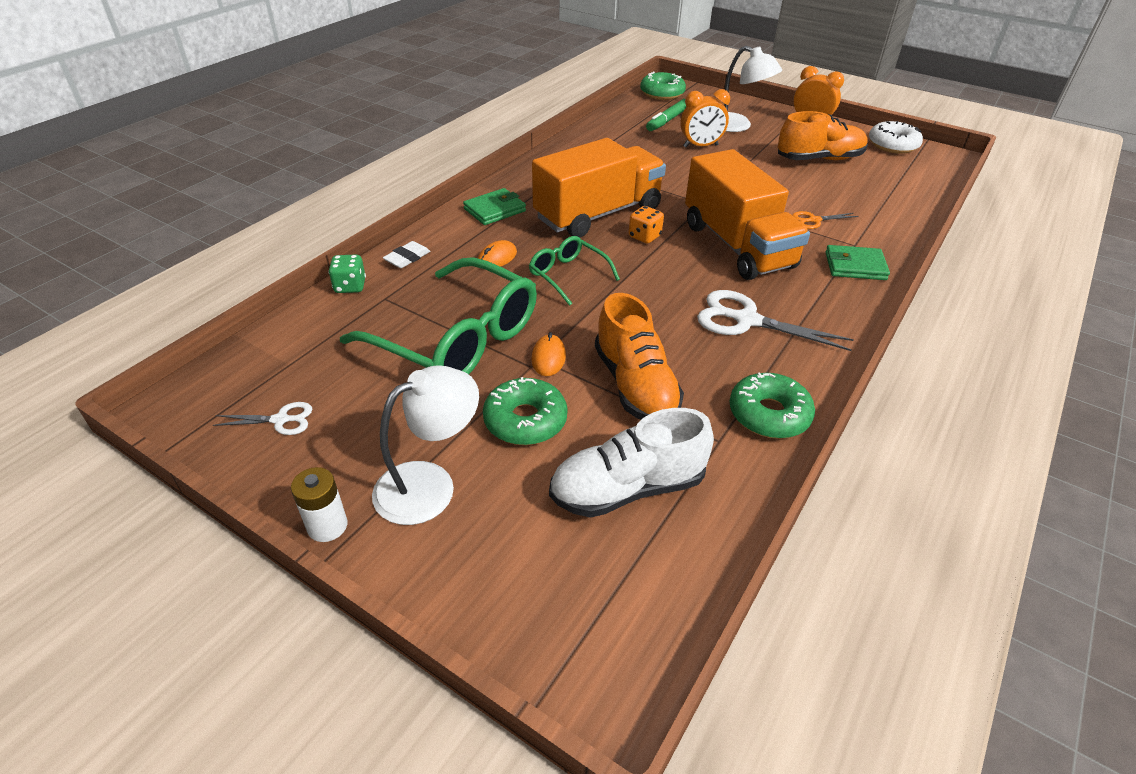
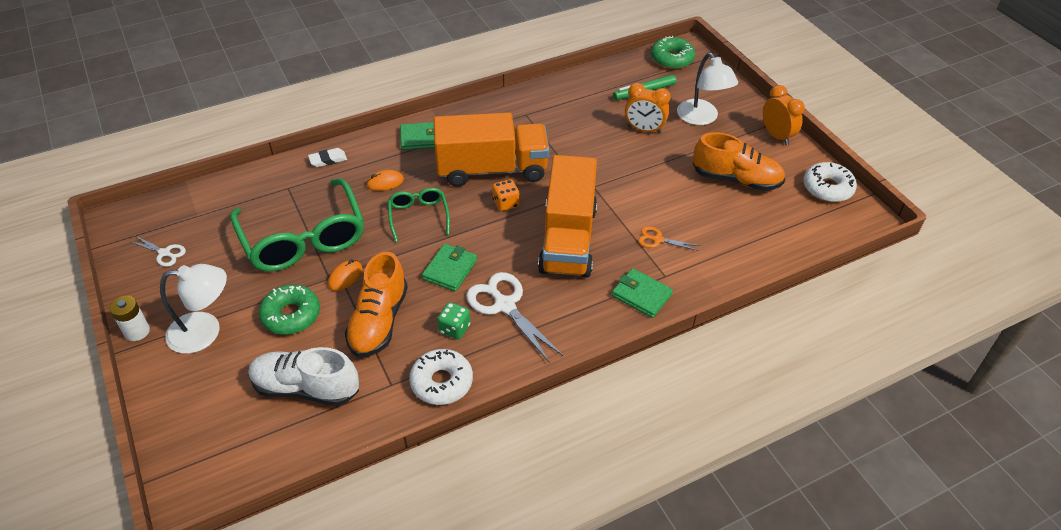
camera: 30 degrees right, 5 degrees up
(350, 286) = (275, 170): green dice -> green dice (454, 329)
(655, 310) = (450, 269): none -> green wallet
(769, 414) = (441, 382): green donut -> white donut

